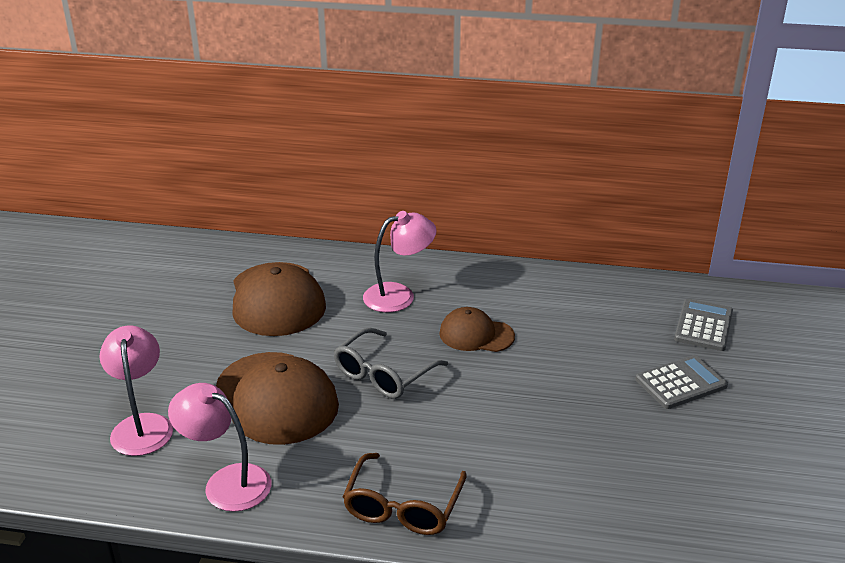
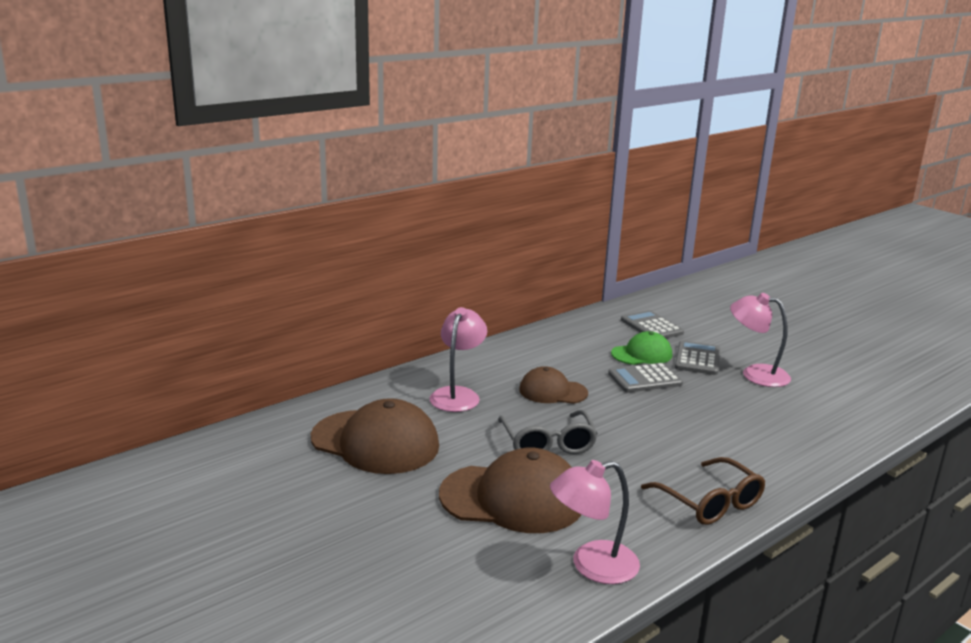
camera: 50 degrees left, 10 degrees down
(142, 425) = (456, 579): pink lamp -> pink lamp (755, 374)
(476, 335) = (552, 391): brown cap -> brown cap turned 45 degrees clockwise
(582, 371) = (645, 379): none -> grey calculator
(631, 347) = (642, 354): none -> green cap

